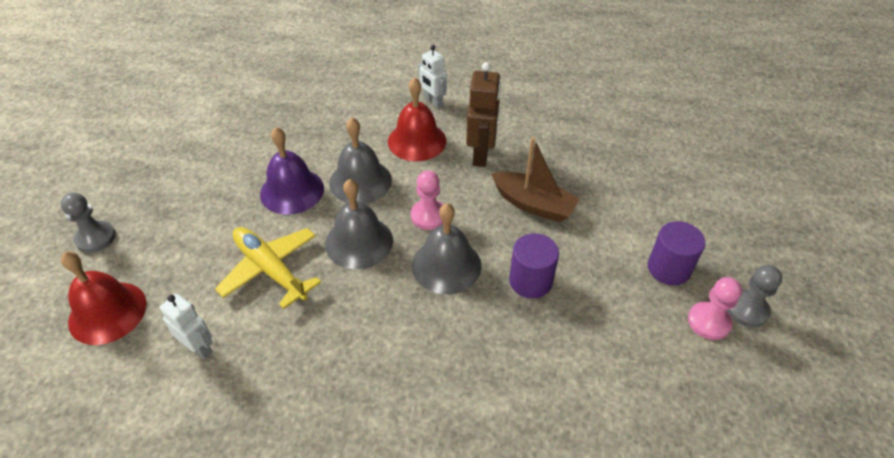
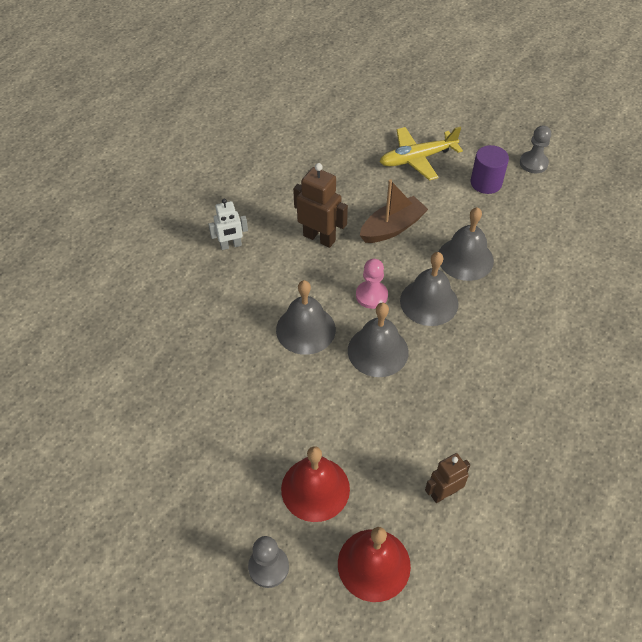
camera: 65 degrees left, 5 degrees up
(199, 347) = (443, 493): white robot -> brown robot
(270, 269) = (379, 422): yellow plane -> yellow plane (417, 159)
(292, 191) = (290, 384): purple bell -> none
(417, 141) = (277, 274): red bell -> red bell (315, 488)
(530, 281) = (465, 258): purple cylinder -> grey bell
(709, 322) = (535, 185): pink pawn -> none

